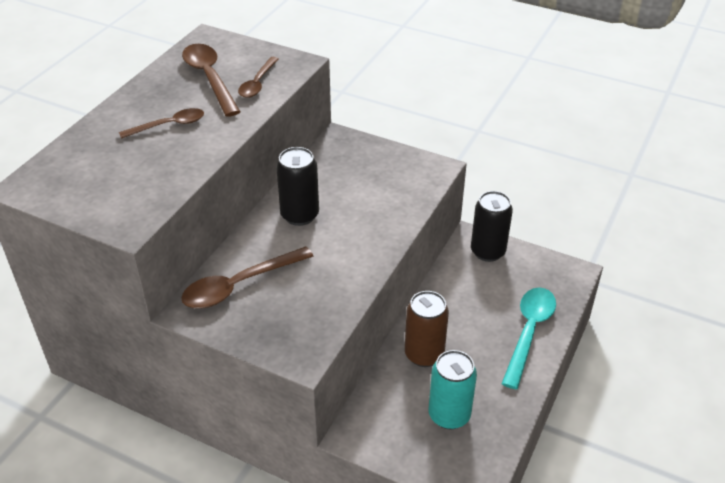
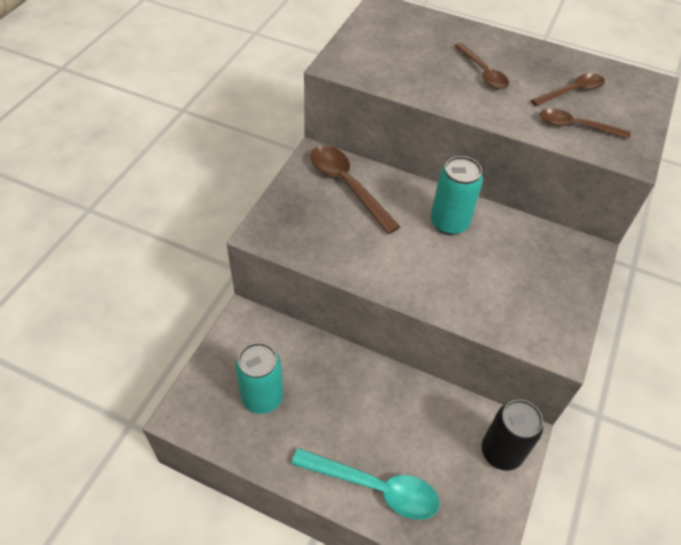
camera: 85 degrees right, 10 degrees up
(210, 78) = (572, 92): brown spoon -> brown spoon, size x0.63
(300, 215) = (449, 223): black can -> turquoise can
(424, 354) = (337, 378): brown can -> none

